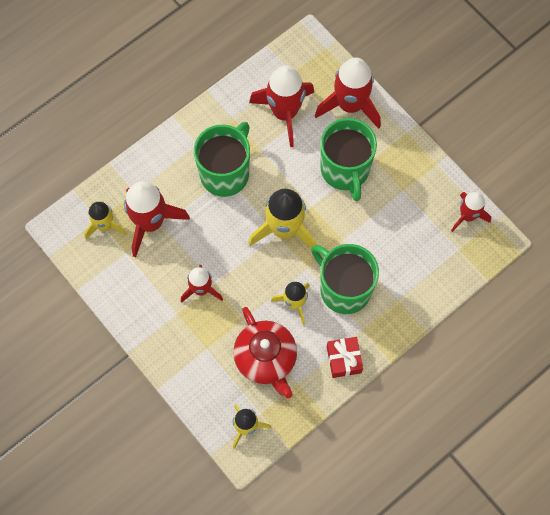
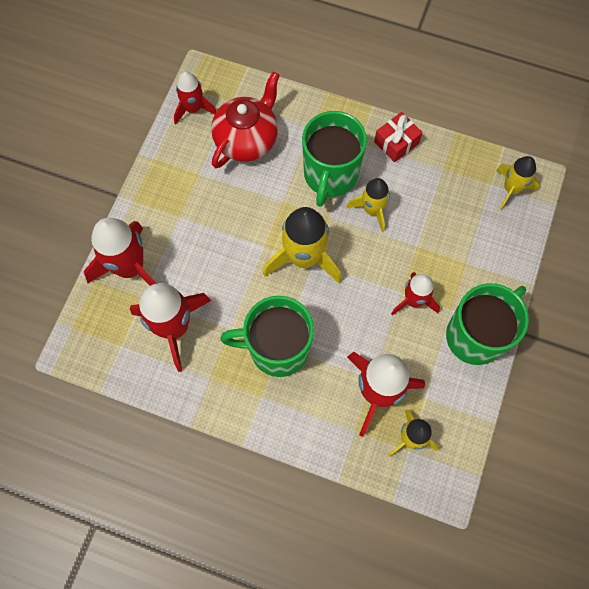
camera: 120 degrees left, 0 degrees up
(266, 359) = (440, 206): red teapot -> red teapot (247, 140)
(345, 170) = (207, 235): green mug -> green mug (476, 335)

